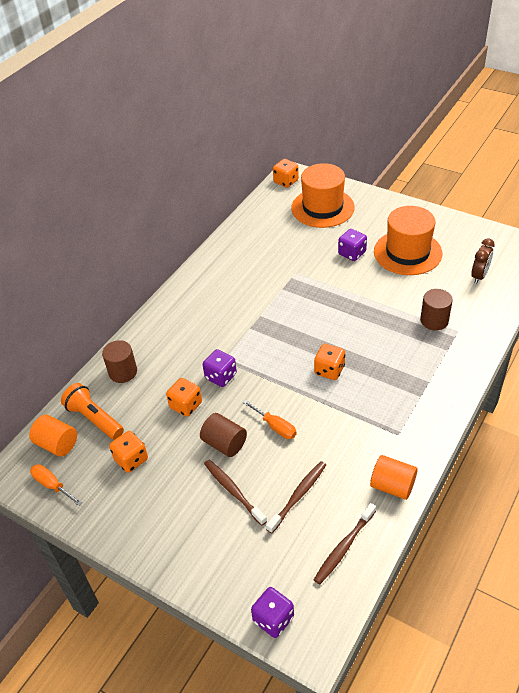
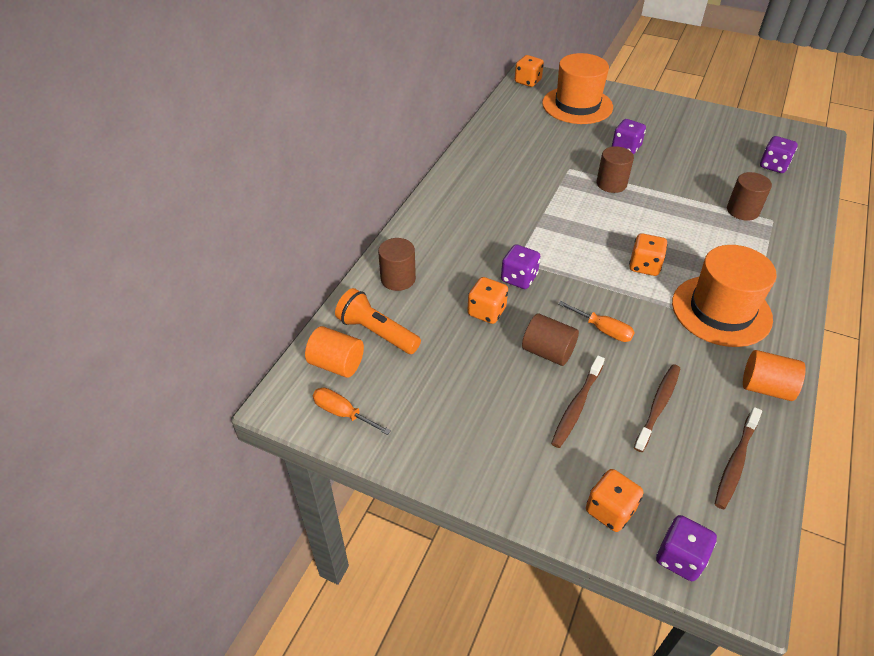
camera: 10 degrees left, 0 degrees up
(131, 459) = (437, 376): orange dice -> orange dice (610, 510)
(233, 491) = (577, 406): brown toothbrush -> brown toothbrush turned 105 degrees counterclockwise
(327, 289) = (611, 184): none -> brown cylinder
(407, 252) = (686, 145): orange hat -> orange hat (721, 310)
(479, 276) = (773, 166): brown clock -> purple dice

